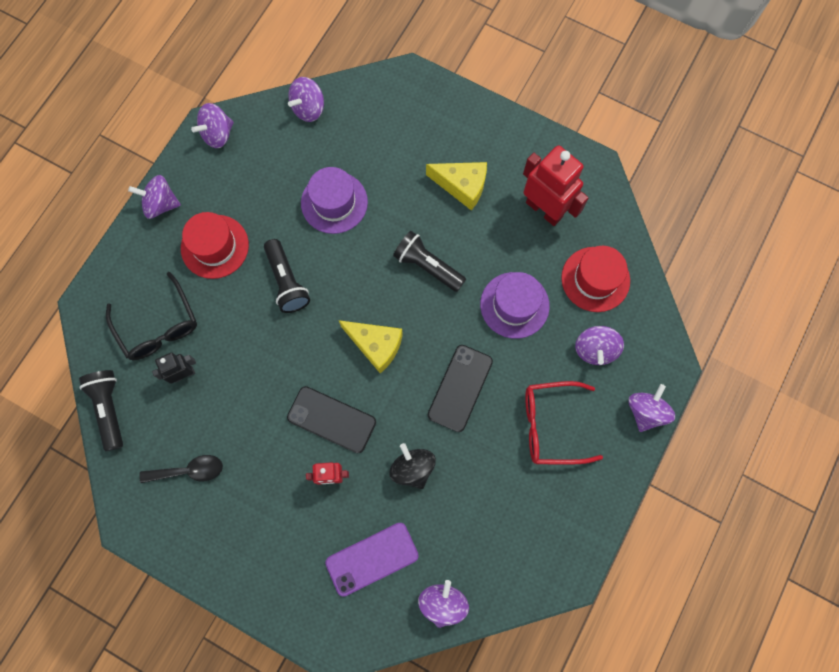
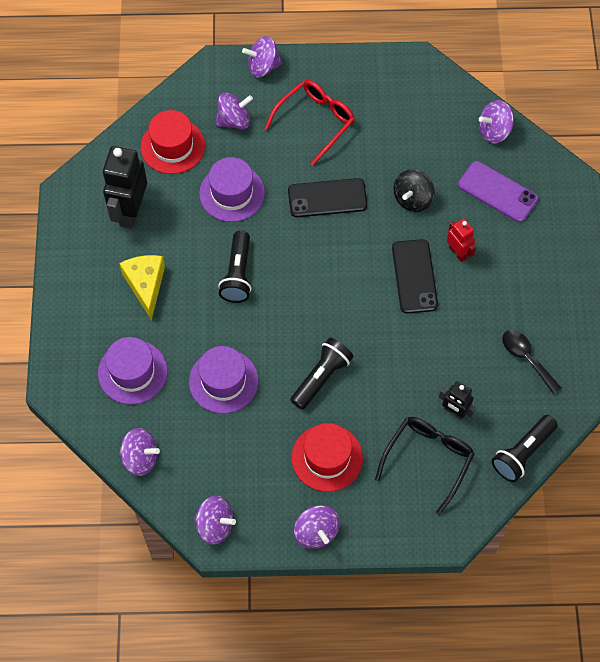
camera: 120 degrees left, 10 degrees down
(376, 346) = (332, 277): yellow cheese -> none
(387, 138) = (132, 372): none -> purple hat
(544, 209) = (130, 211): red robot -> black robot
(552, 425) = (315, 122): red glasses -> red glasses turned 105 degrees counterclockwise

